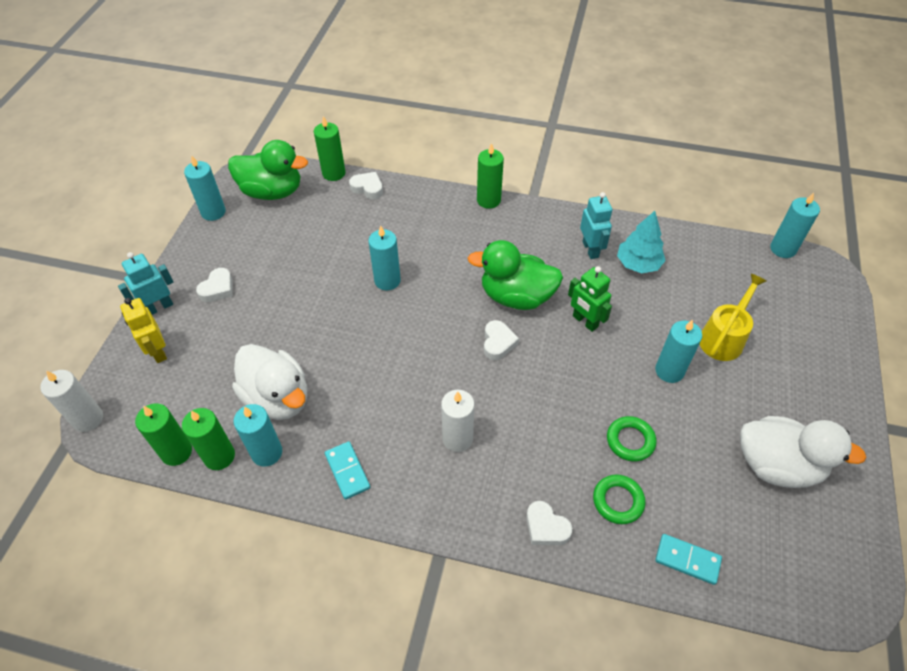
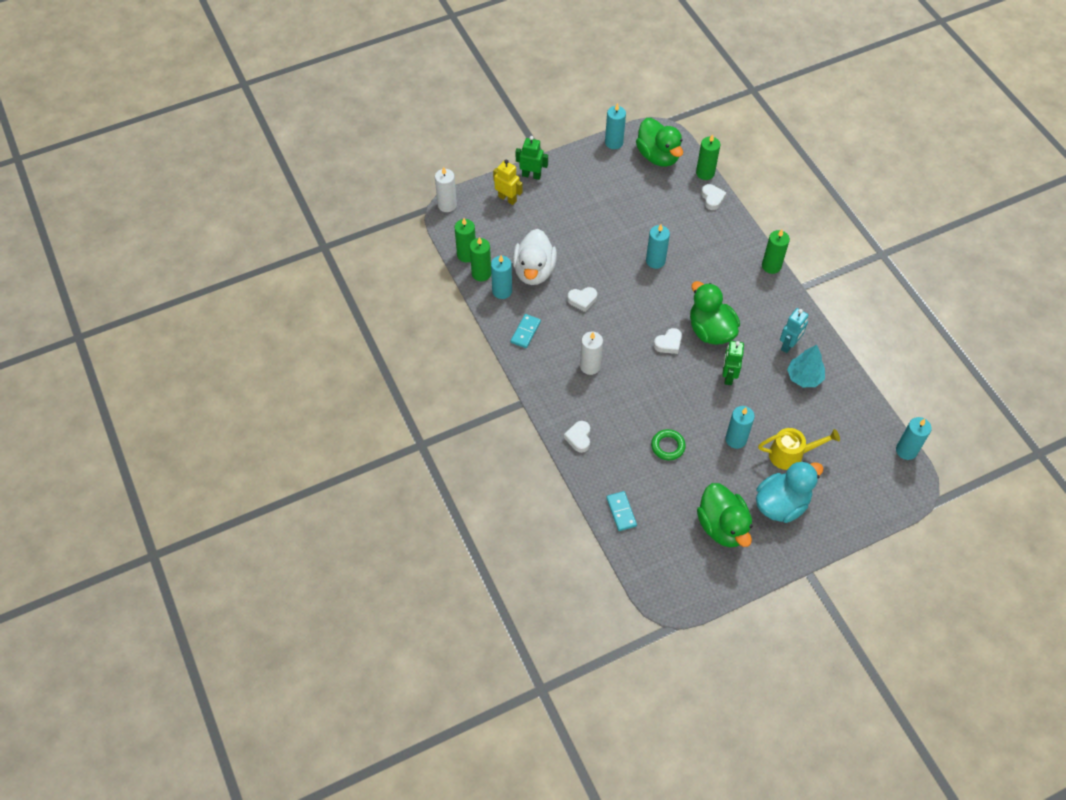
camera: 50 degrees right, 5 degrees up
(158, 351) = (507, 198): yellow robot -> yellow robot turned 105 degrees clockwise
(159, 307) = (531, 175): turquoise robot -> green robot
(218, 288) = (568, 190): white heart -> white heart (582, 300)
(618, 501) = (625, 461): green ring -> none
(777, 465) = (722, 526): white duck -> green duck
(781, 389) = (781, 504): none -> turquoise duck

